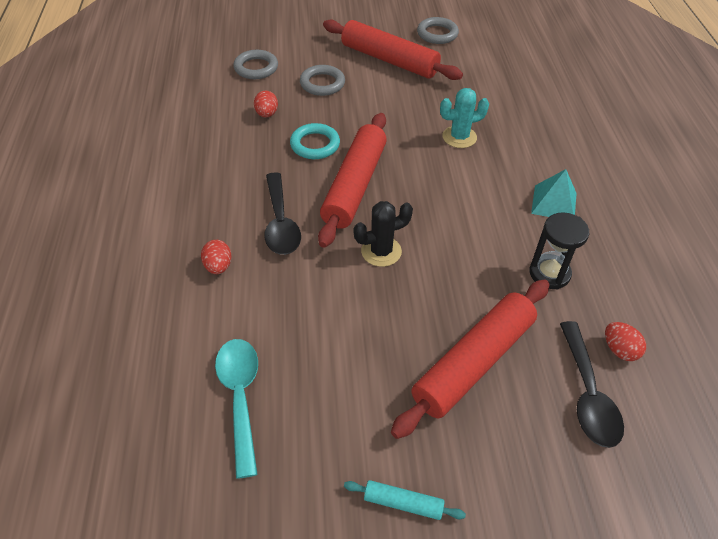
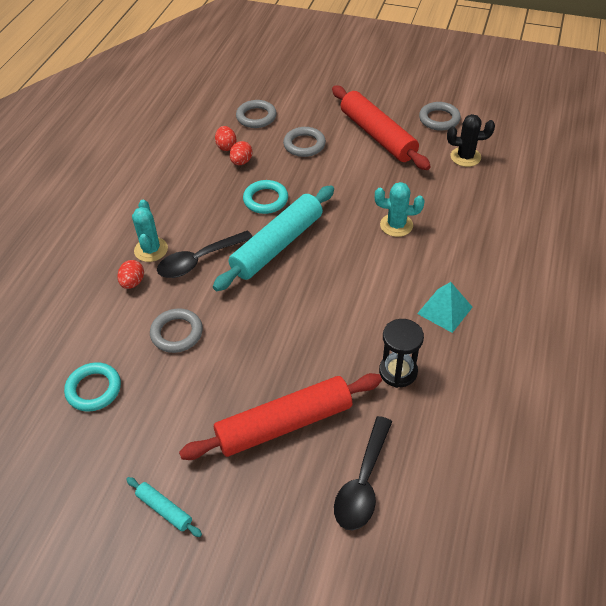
camera: 25 degrees right, 0 degrees up
(219, 226) = (151, 250): none -> turquoise cactus
(240, 397) = (94, 389): turquoise spoon -> turquoise ring
(280, 223) = (199, 260): black spoon -> black spoon turned 45 degrees clockwise
(301, 305) = (177, 333): none -> grey ring
(354, 185) = (277, 245): red rolling pin -> turquoise rolling pin
(381, 251) = (265, 308): black cactus -> black cactus (465, 157)
(619, 350) = (416, 457): red egg -> red egg (226, 146)

